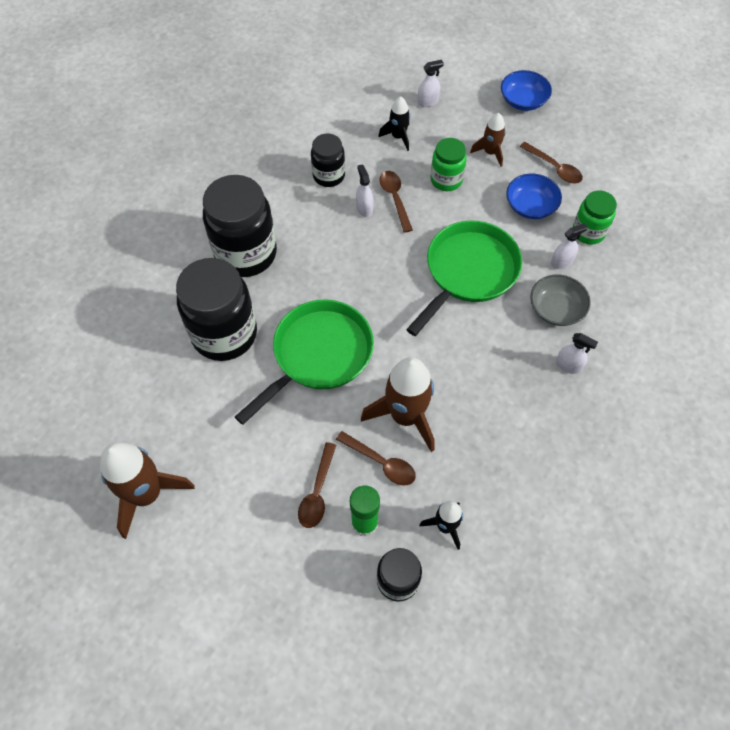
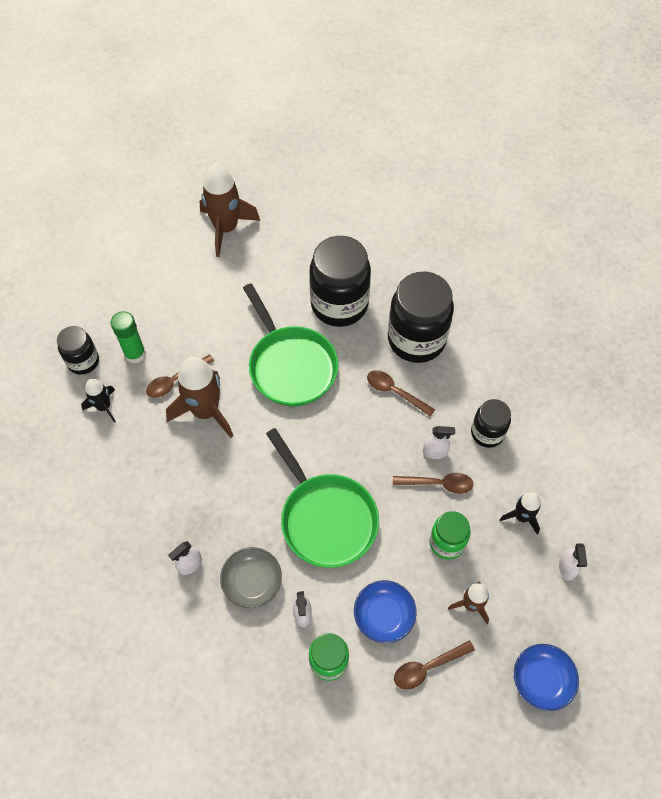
camera: 110 degrees right, 0 degrees up
(317, 492) = (174, 331): brown spoon -> brown spoon (395, 392)

